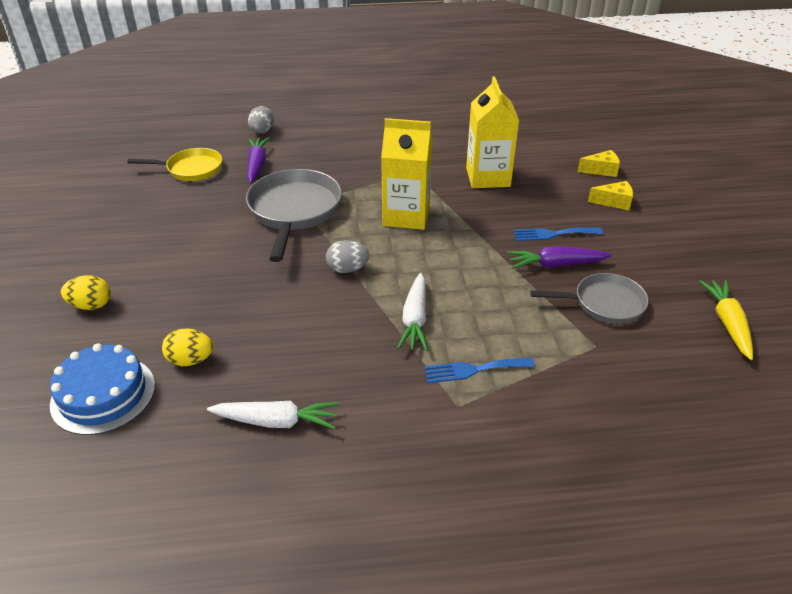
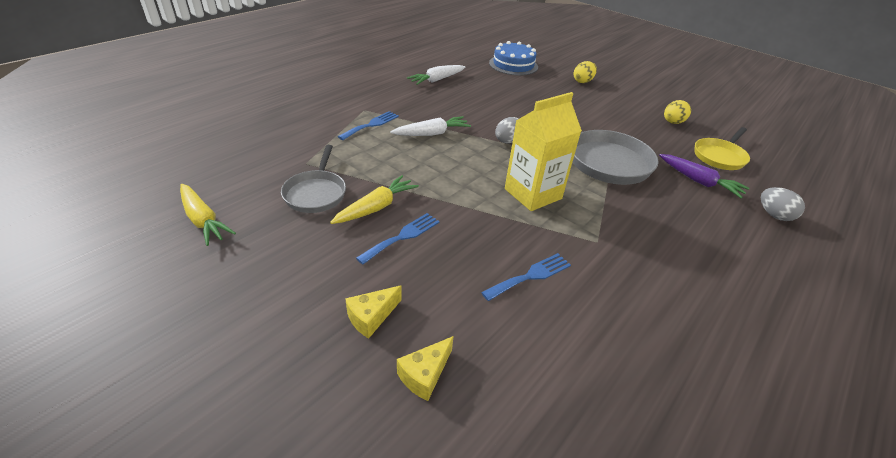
camera: 135 degrees right, 0 degrees up
(190, 360) = (504, 82): yellow egg -> yellow egg (672, 122)
(415, 319) = (431, 134): white carrot -> white carrot turned 105 degrees clockwise
(488, 177) = (530, 276): yellow carton -> blue fork
(556, 265) = (376, 207): purple carrot -> yellow carrot
(604, 303) = (316, 193): grey pan -> grey pan turned 45 degrees counterclockwise

